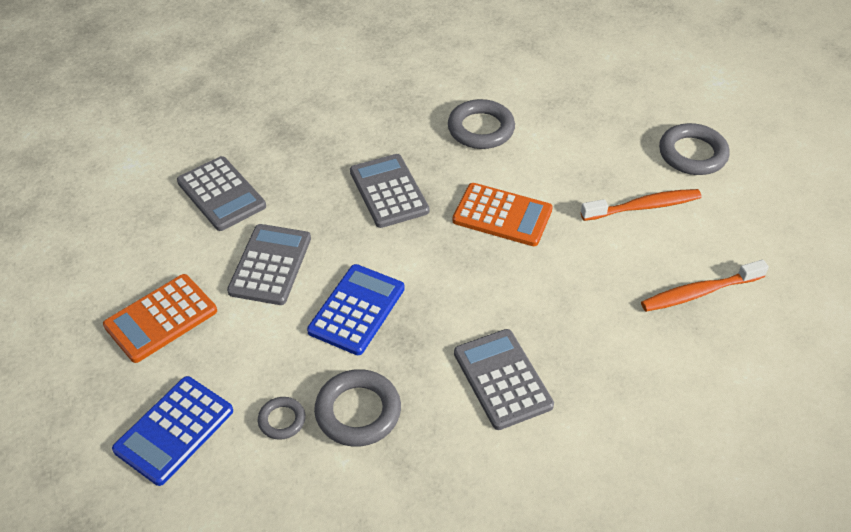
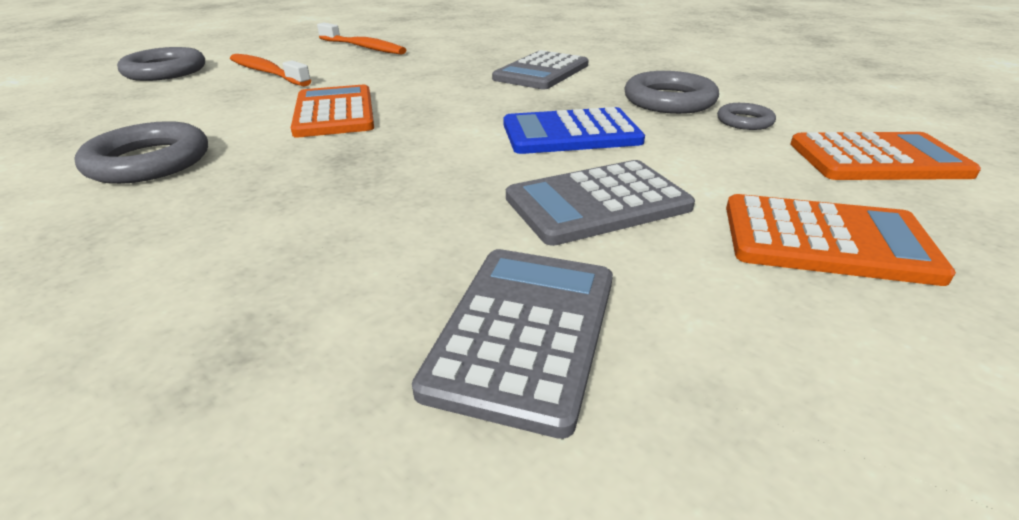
camera: 125 degrees left, 15 degrees down
(174, 430) = (877, 159): blue calculator -> orange calculator
(388, 191) = (349, 177): grey calculator -> none

